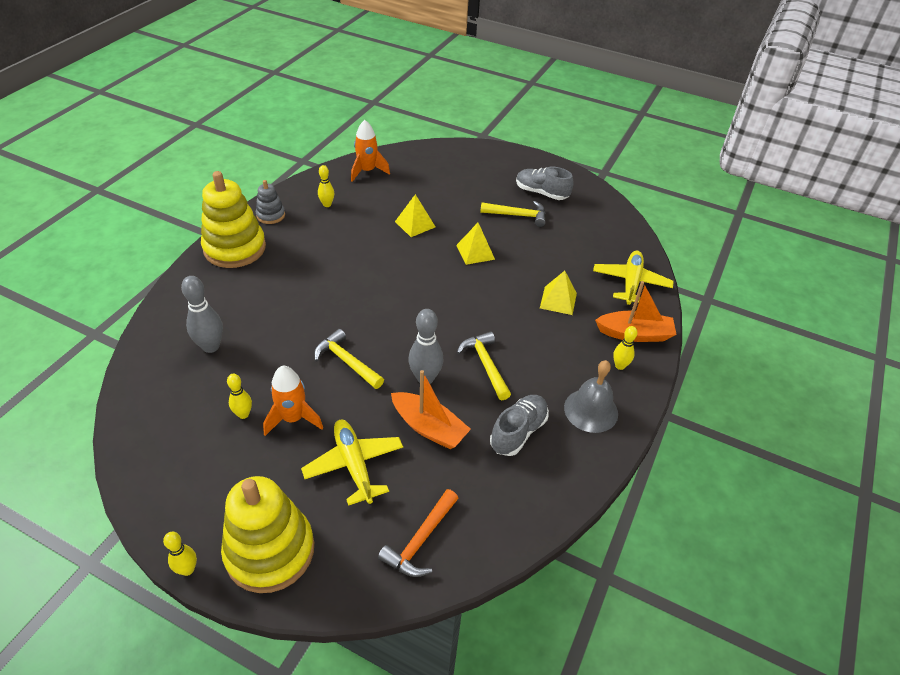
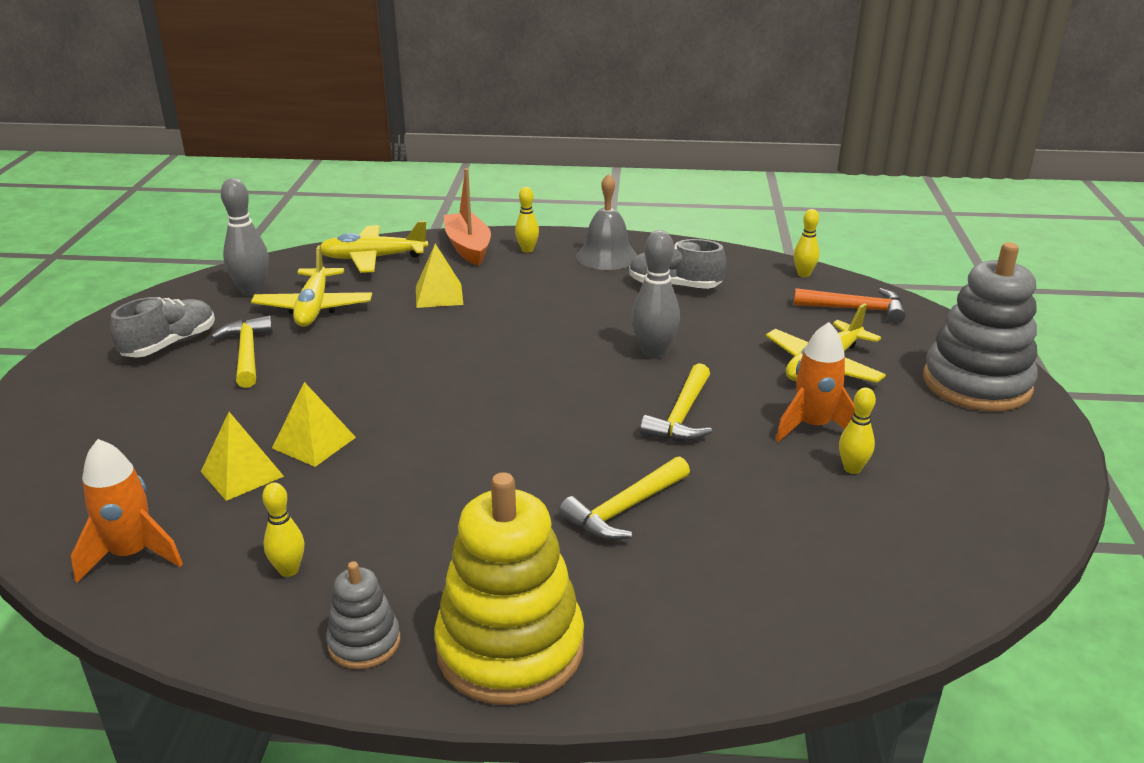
camera: 110 degrees left, 15 degrees down
(187, 569) = (1063, 426): yellow bowling pin -> yellow bowling pin (803, 274)
(211, 346) = (776, 556): grey bowling pin -> grey bowling pin (252, 291)
(270, 551) = (976, 383): yellow stacking toy -> grey stacking toy
(429, 427) = (723, 334): orange boat -> none
(475, 252) = (366, 370): yellow pyramid -> yellow pyramid (242, 474)
(485, 365) = (595, 320): yellow hammer -> yellow hammer (625, 509)
(541, 193) = (170, 344): grey shoe -> grey shoe turned 150 degrees counterclockwise
(563, 246) = (314, 308): none -> yellow plane

